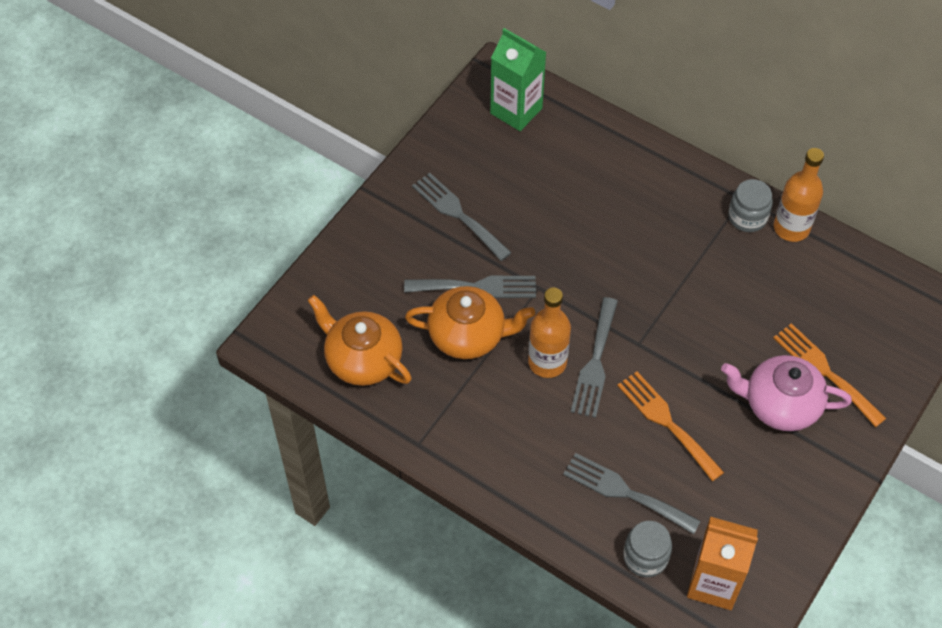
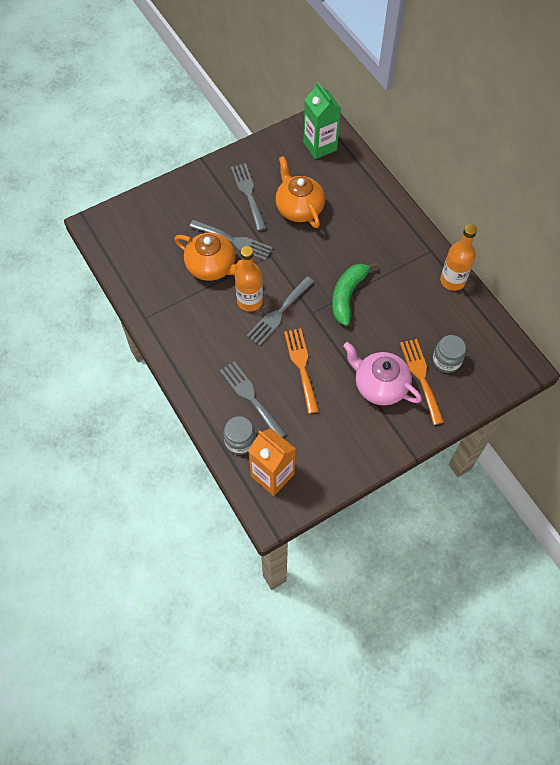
camera: 25 degrees right, 5 degrees up
(362, 359) = (142, 256): orange teapot -> orange teapot (299, 208)
(671, 302) = (347, 295): none -> green banana
(747, 217) = (427, 263): grey jar -> grey jar (446, 360)

